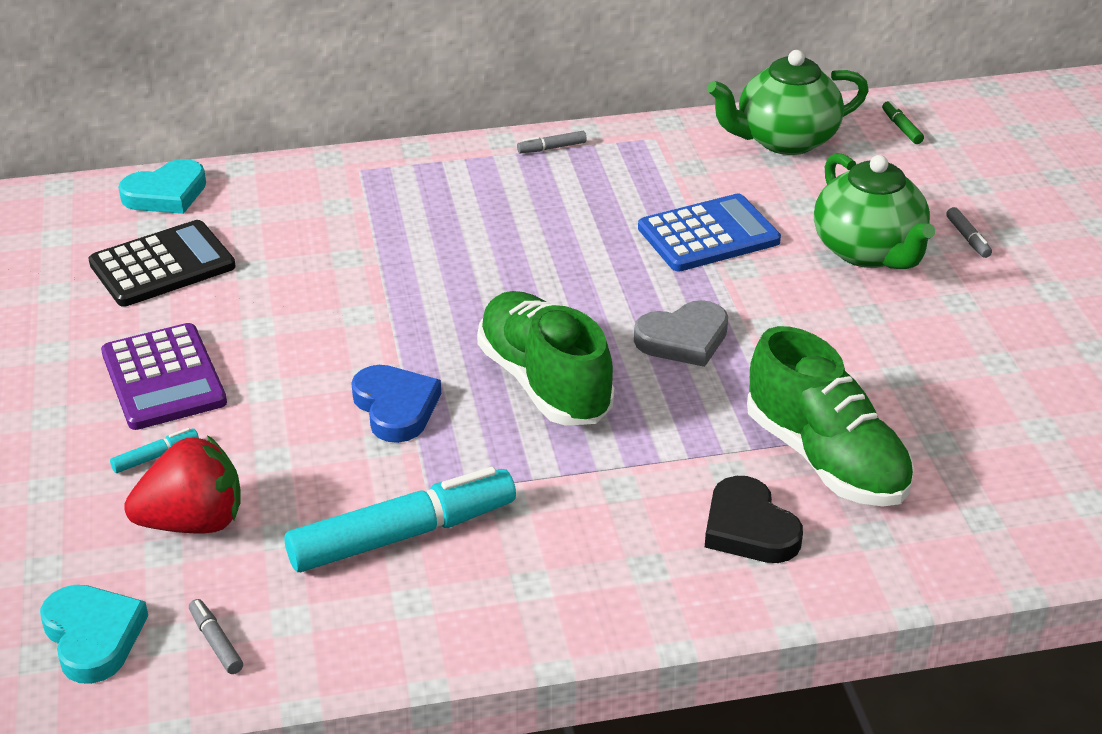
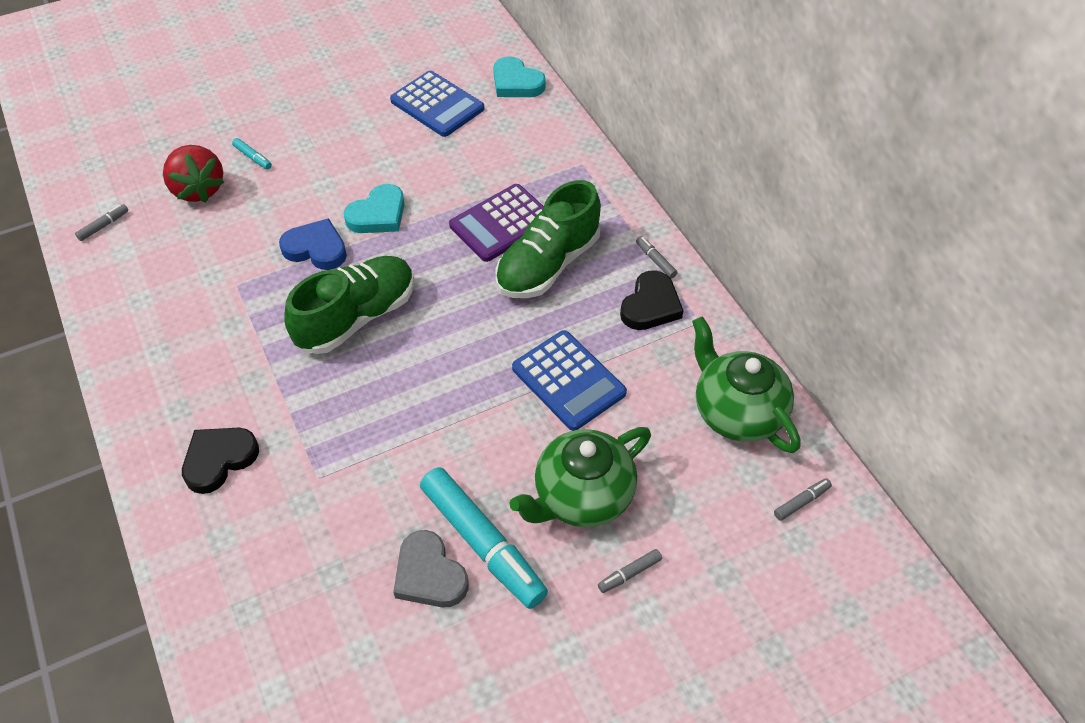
camera: 75 degrees right, 15 degrees up
(93, 636) = (107, 178): turquoise heart -> turquoise heart (378, 214)
(162, 265) = (437, 105): black calculator -> blue calculator
(163, 378) = (324, 139): purple calculator -> purple calculator (502, 223)
(395, 407) = (316, 248): blue heart -> blue heart turned 120 degrees counterclockwise
(403, 535) = (196, 281): turquoise marker -> turquoise marker (483, 543)
(618, 163) = (650, 305): none -> black heart
(683, 339) = (425, 387): grey heart -> grey heart (429, 574)
(825, 459) = (300, 497): green shoe -> green shoe (548, 264)
(901, 128) = (801, 502): green marker -> grey marker

